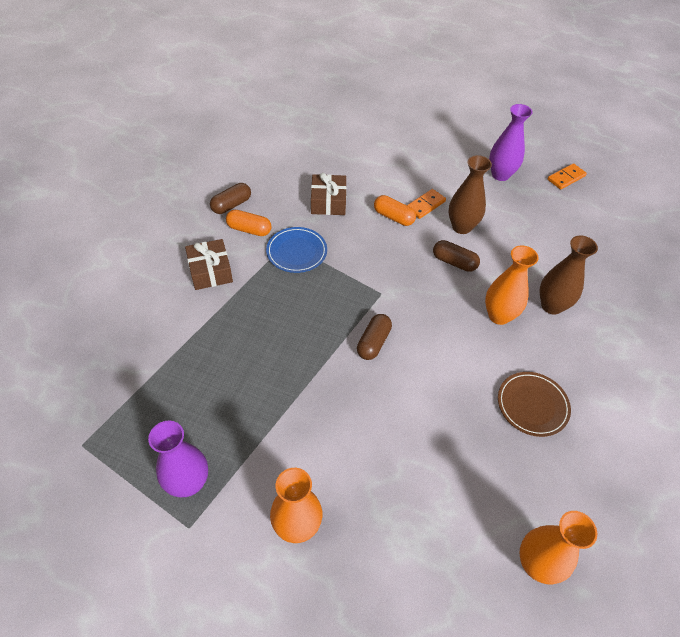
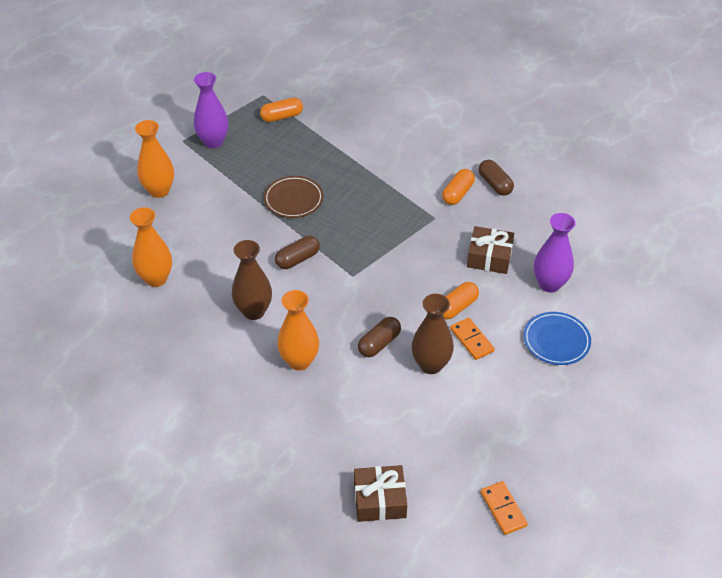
camera: 105 degrees right, 5 degrees down
(130, 410) = (282, 116): none -> orange capsule
(210, 271) = (409, 164): brown gift -> brown gift (379, 500)
(296, 252) = (420, 223): blue plate -> blue plate (556, 340)
(373, 342) = (297, 259): brown capsule -> brown capsule turned 75 degrees counterclockwise
(500, 175) = (517, 432): purple vase -> purple vase (549, 284)
(532, 405) = (194, 355): brown plate -> brown plate (293, 199)
(536, 564) = (70, 313): orange vase -> orange vase (156, 279)
(551, 306) = (298, 412): brown vase -> brown vase (254, 311)

